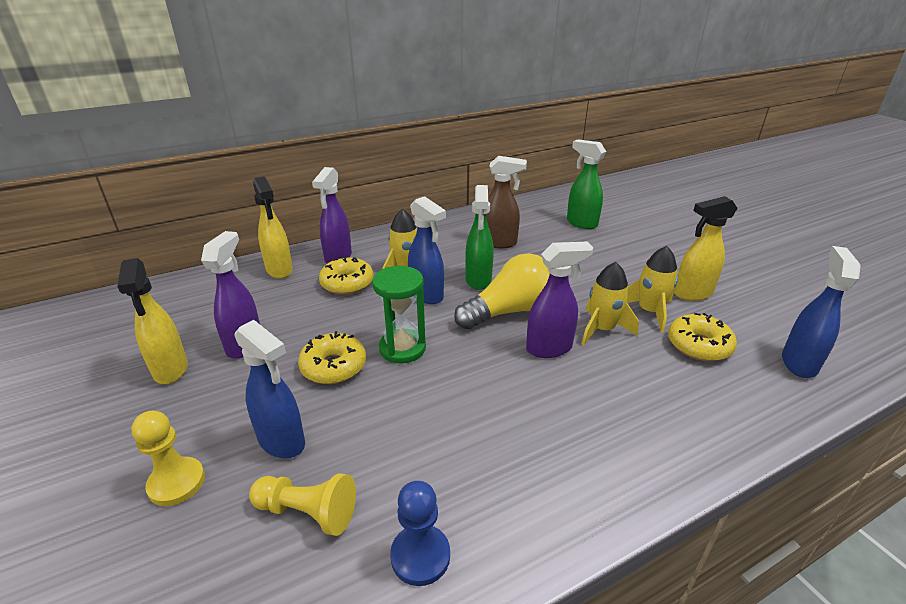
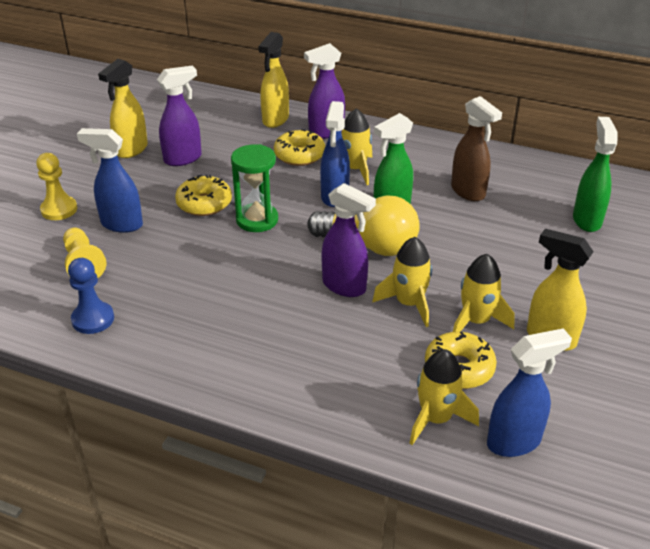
camera: 50 degrees right, 5 degrees up
(282, 442) = (121, 224): blue spray bottle -> blue spray bottle turned 105 degrees clockwise
(752, 386) = (436, 418): none -> yellow rocket

